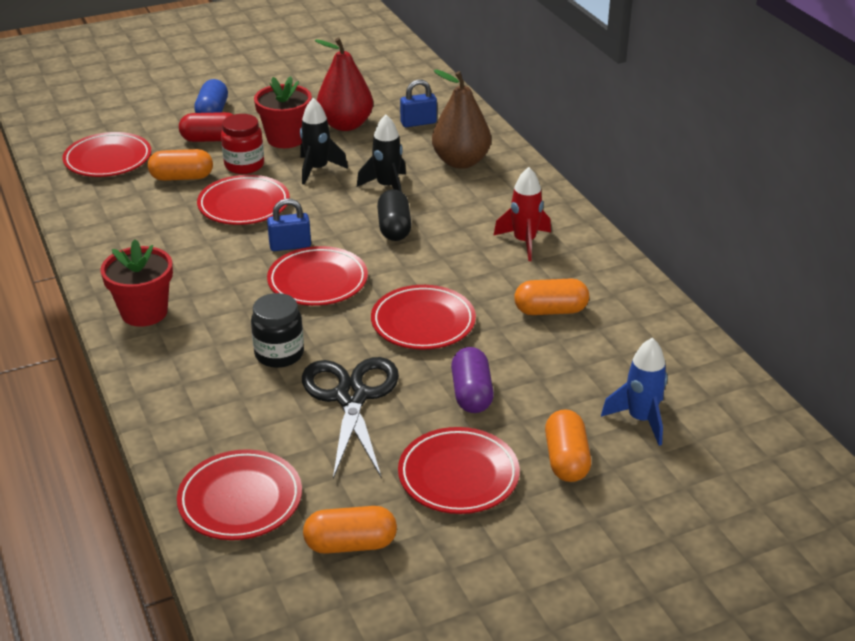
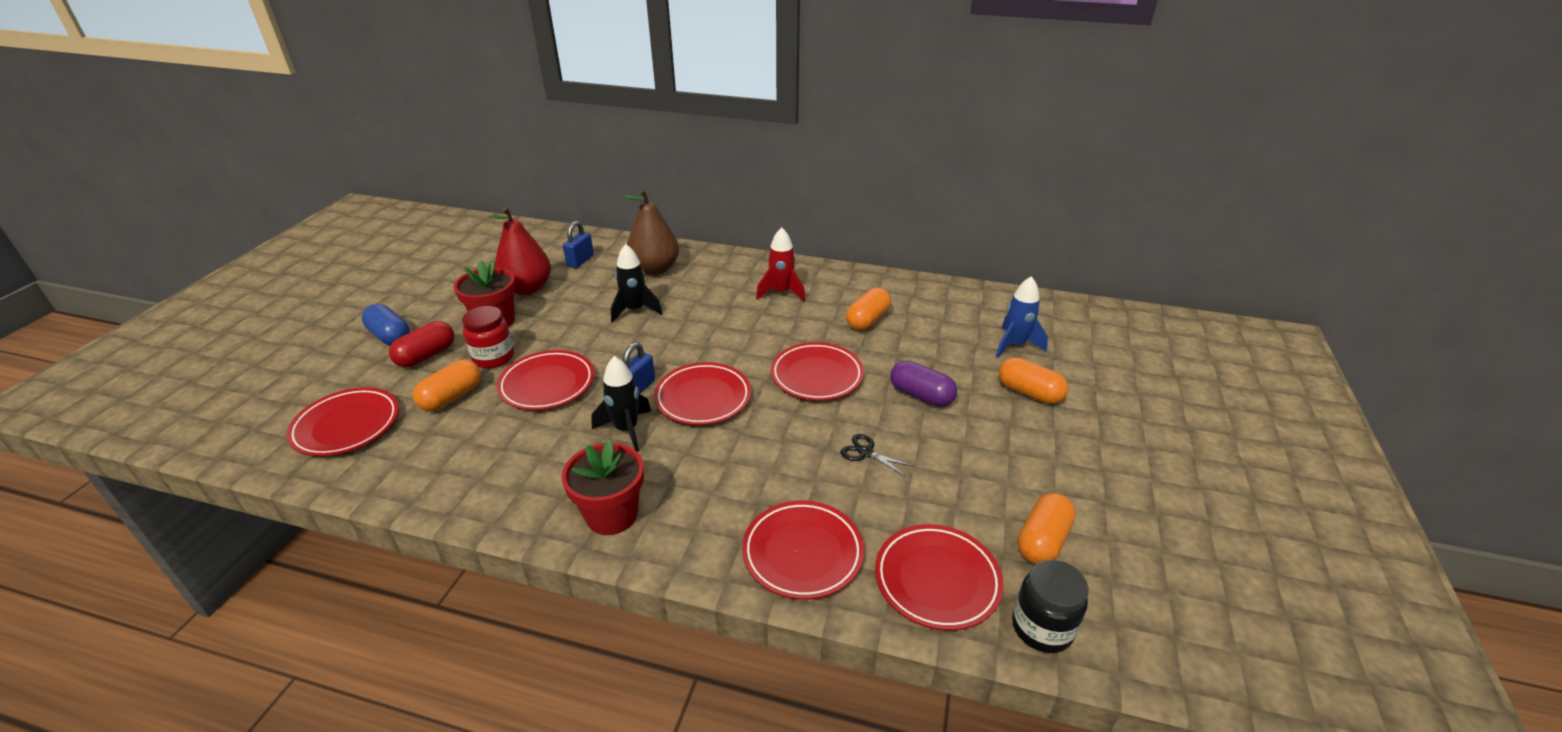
camera: 50 degrees left, 0 degrees up
(279, 354) = (770, 463): black jar -> black jar (1042, 628)
(317, 169) = (561, 328): black rocket -> black rocket (626, 429)
(351, 397) = (866, 452): black scissors -> black scissors, size x0.44
(394, 228) = (688, 332): black capsule -> none
(458, 476) = (1006, 447): red plate -> red plate (802, 553)

